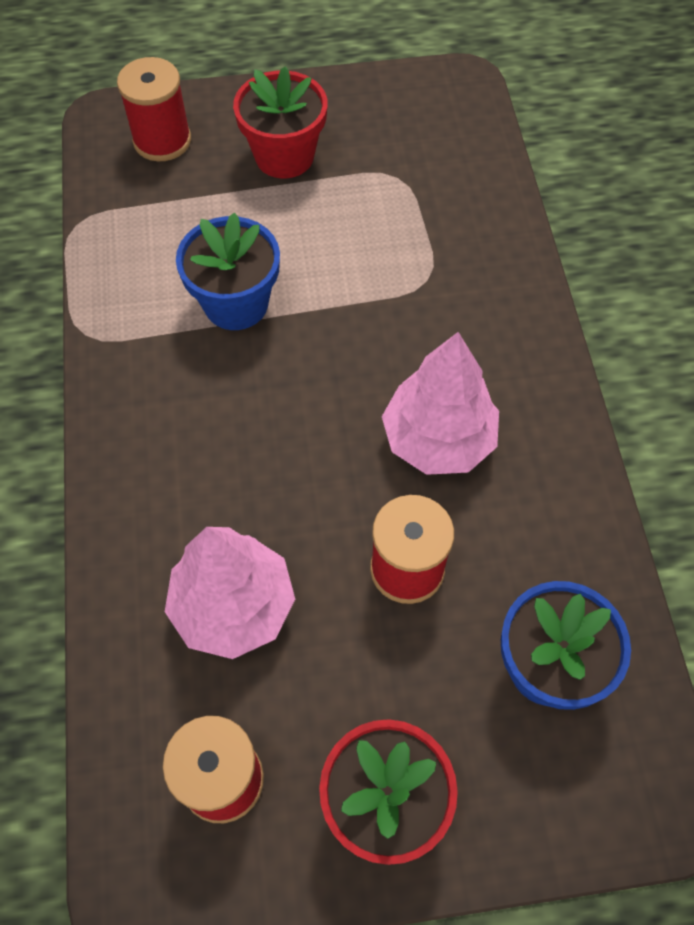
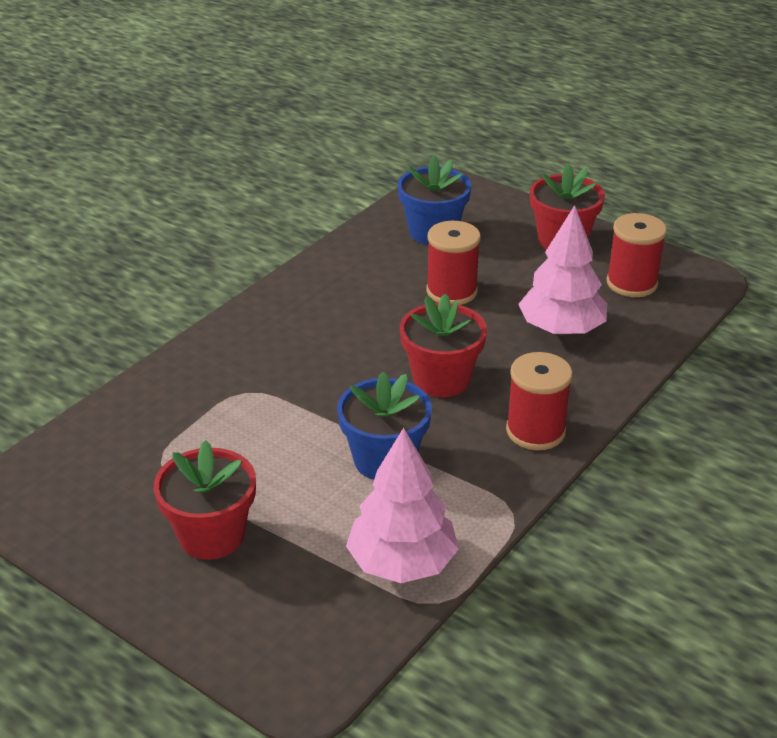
camera: 135 degrees left, 25 degrees down
(162, 140) = (285, 624): red spool -> red spool (535, 431)
(283, 428) = (441, 379): none -> red flower pot
(438, 439) = (361, 322): pink tree -> pink tree (402, 563)

